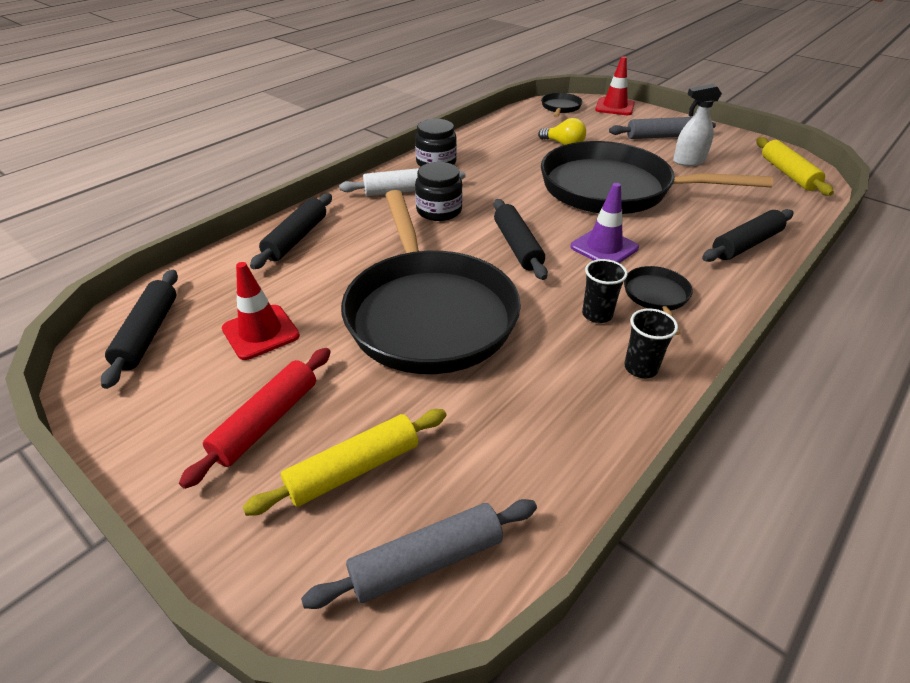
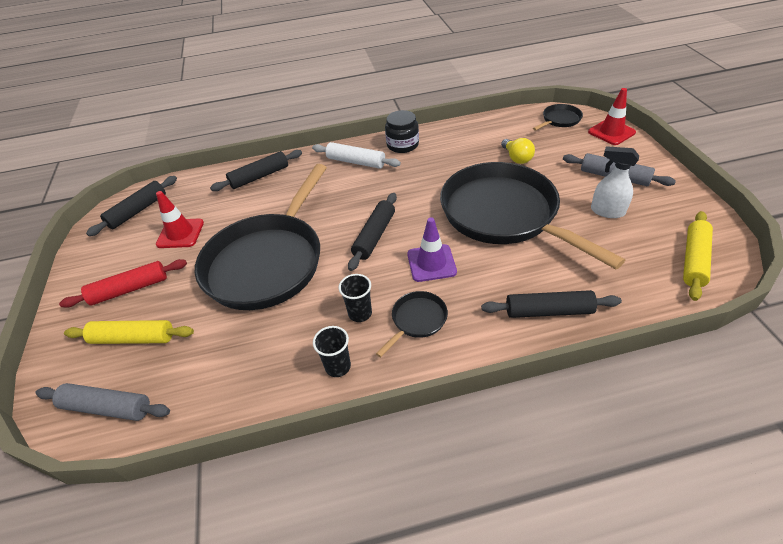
camera: 40 degrees right, 5 degrees up
(439, 210) = (359, 187): black jar -> none

